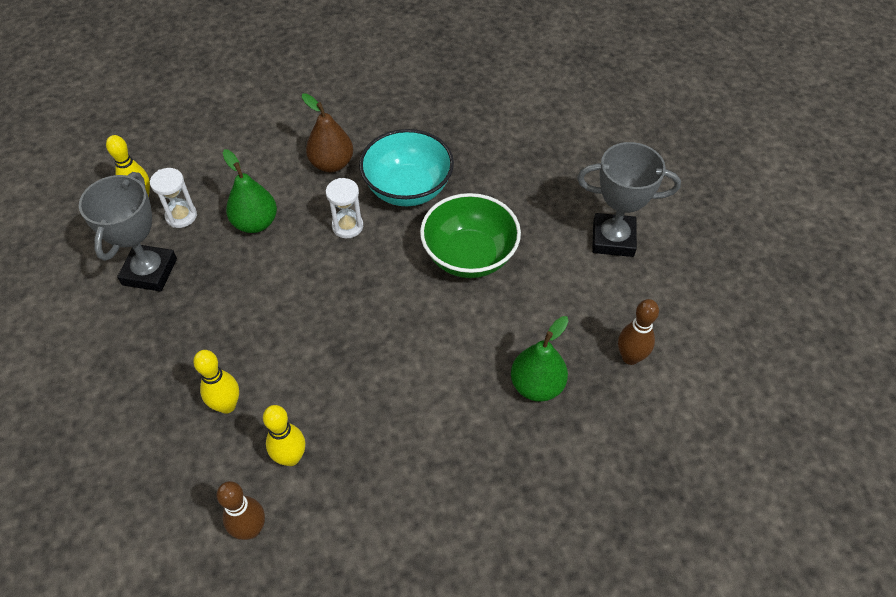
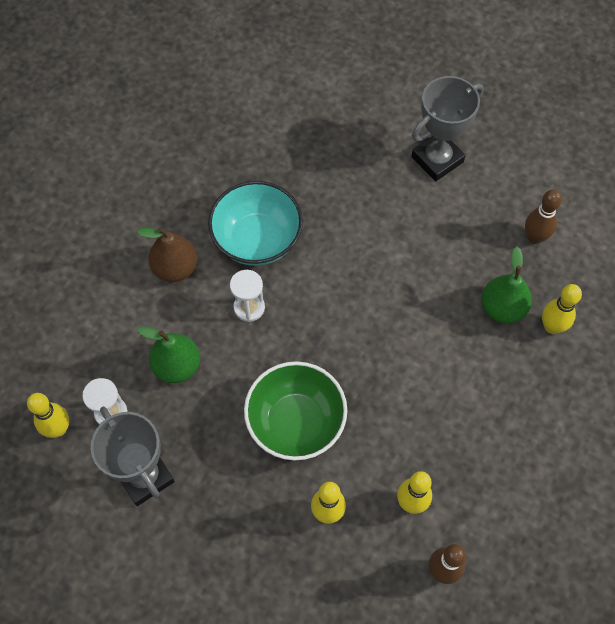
camera: 45 degrees left, 10 degrees up
(469, 256) = (360, 255): green bowl -> green bowl (296, 422)
(563, 435) = (551, 327): none -> yellow bowling pin

